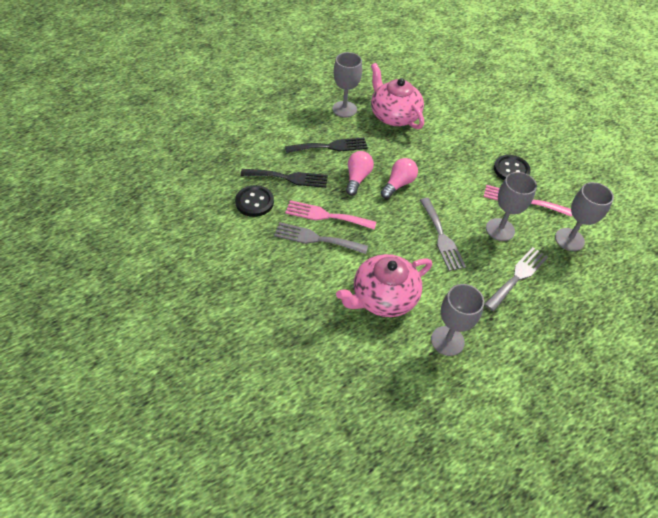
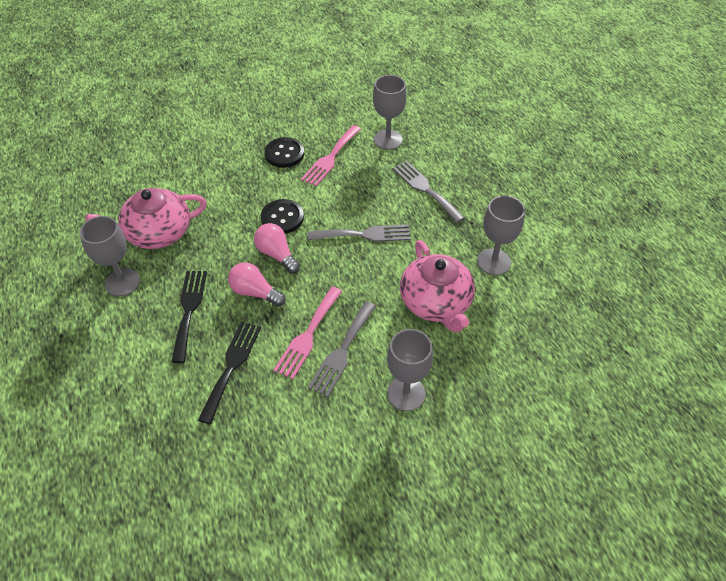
camera: 75 degrees left, 0 degrees up
(254, 202) = (264, 412): black button -> black button (282, 218)
(500, 229) = (364, 185): grey goblet -> grey goblet (406, 393)

